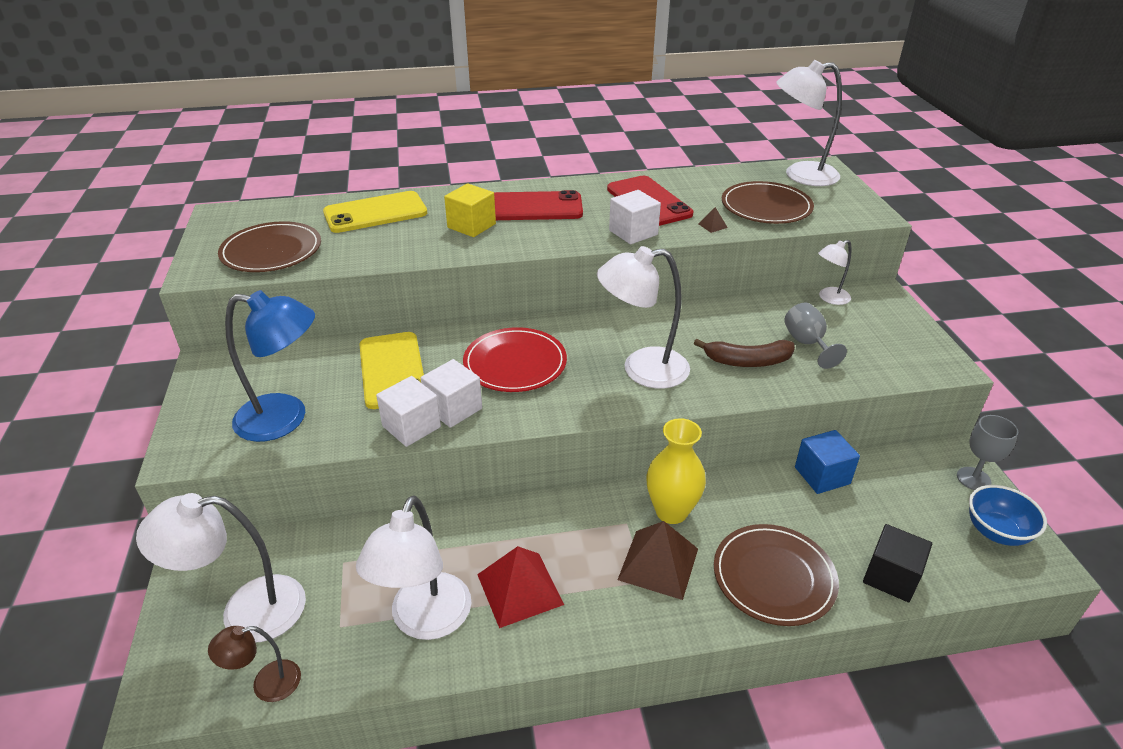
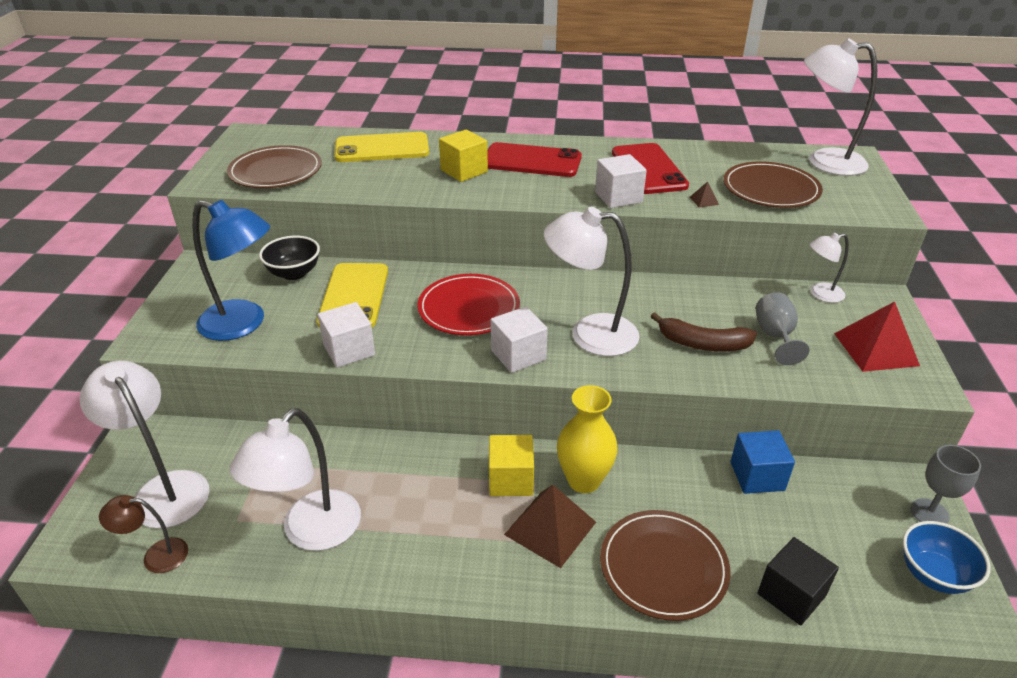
camera: 15 degrees right, 0 degrees up
(246, 611) = (164, 489): white lamp -> white lamp turned 45 degrees clockwise
(317, 356) = (294, 273): none -> black bowl
(453, 408) = (394, 340): white cube -> white cube (518, 355)
(520, 589) = (408, 522): red pyramid -> red pyramid (876, 349)
(603, 525) = (511, 479): none -> yellow cube

